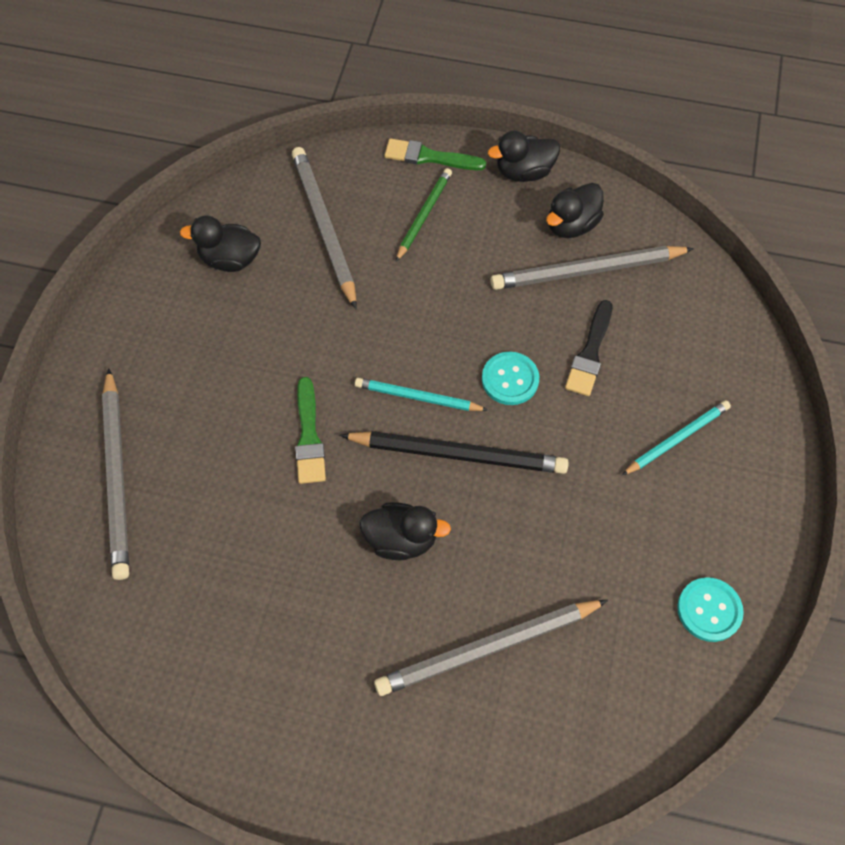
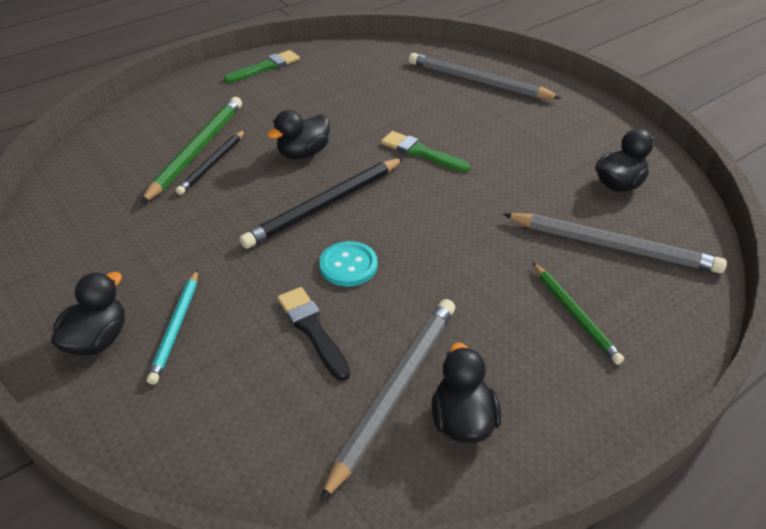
camera: 130 degrees right, 20 degrees down
(418, 397) = (392, 211): turquoise pencil -> none
(429, 157) = (654, 364): green brush -> green brush (265, 67)
(488, 647) = (197, 151): grey pencil -> green pencil
(493, 609) = (212, 164): none -> black pencil
(524, 172) = (572, 431): black duck -> black duck (98, 339)
(709, 610) = (62, 251): turquoise button -> none

